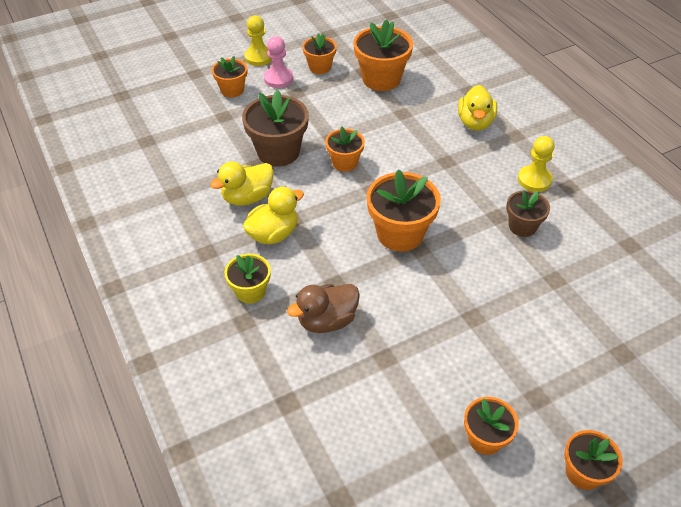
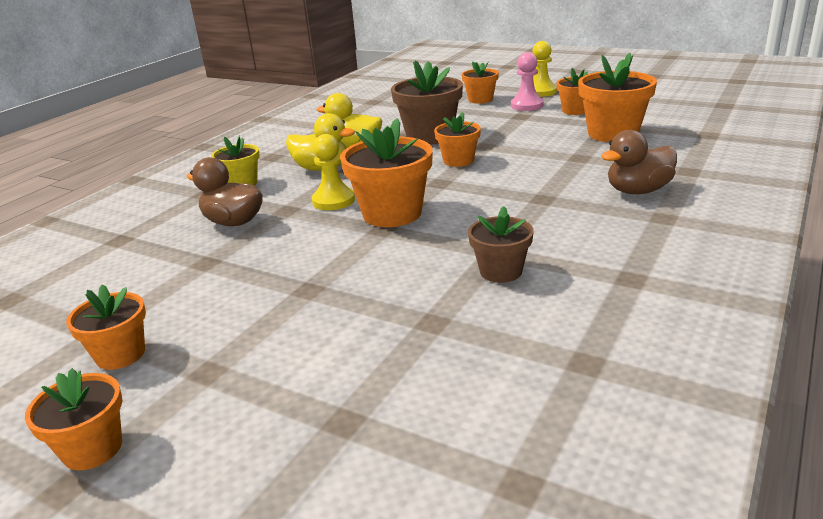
camera: 60 degrees right, 20 degrees down
(475, 123) = (638, 191): yellow duck -> brown duck
(534, 180) = (601, 253): yellow pawn -> yellow pawn (333, 201)

